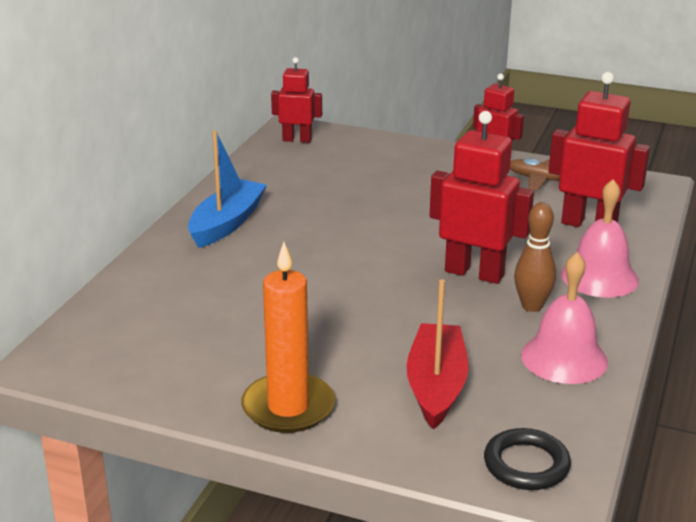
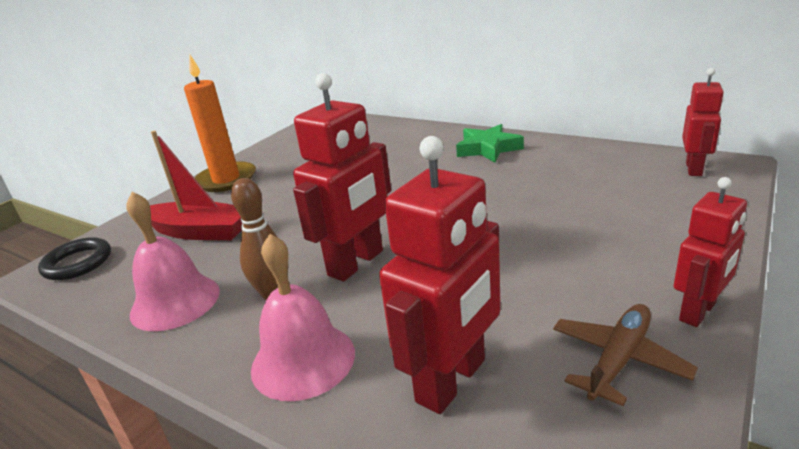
camera: 105 degrees right, 0 degrees up
(227, 223) = (488, 149): blue boat -> green star

